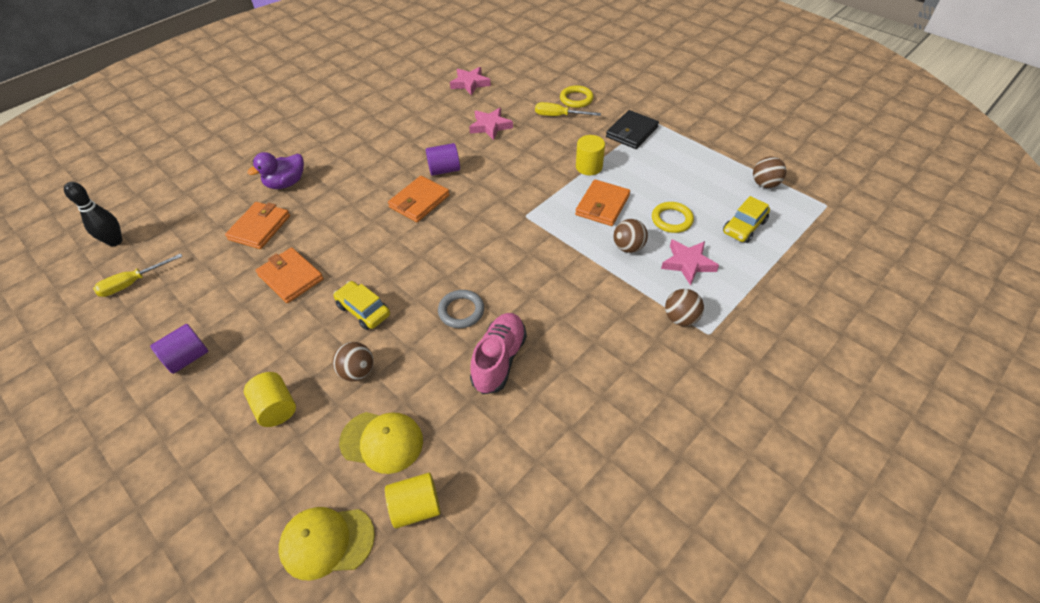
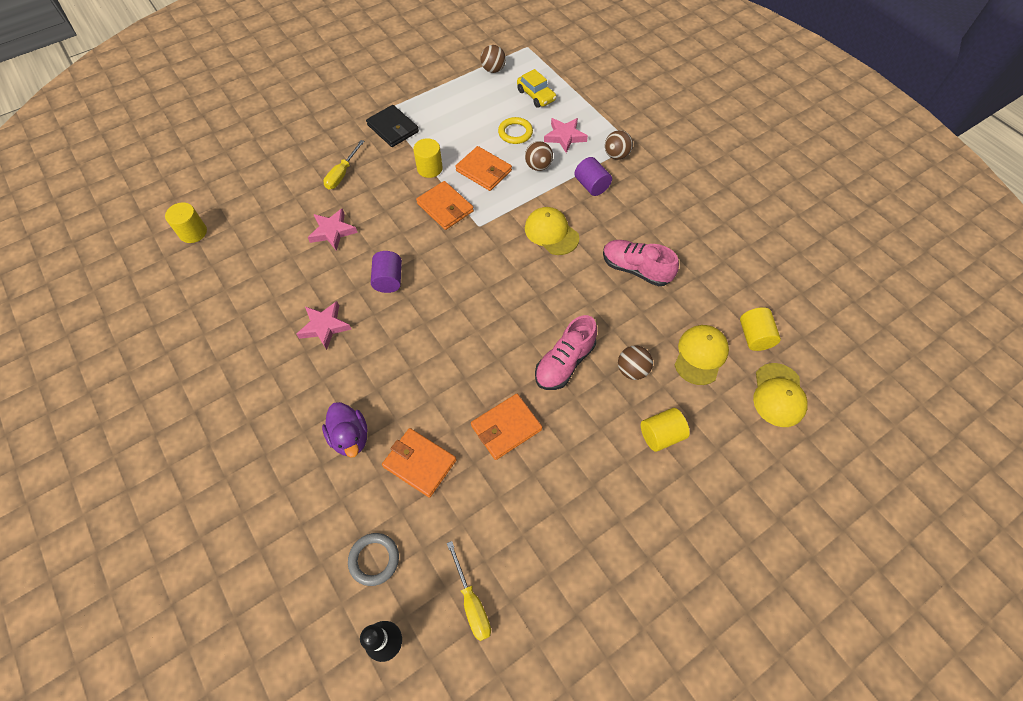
camera: 80 degrees left, 10 degrees up
(188, 358) = (593, 521): purple cylinder -> purple cylinder (591, 185)
(363, 310) = (564, 363): yellow car -> pink shoe
(419, 201) = (430, 306): orange wallet -> orange wallet (445, 207)
(461, 311) = (581, 288): grey ring -> grey ring (374, 559)
(470, 61) = (193, 232): none -> yellow cylinder
(470, 83) = (242, 238): pink star -> pink star (324, 326)
(533, 274) = (551, 233): none -> yellow cap
(576, 99) = (321, 155): yellow ring -> none

